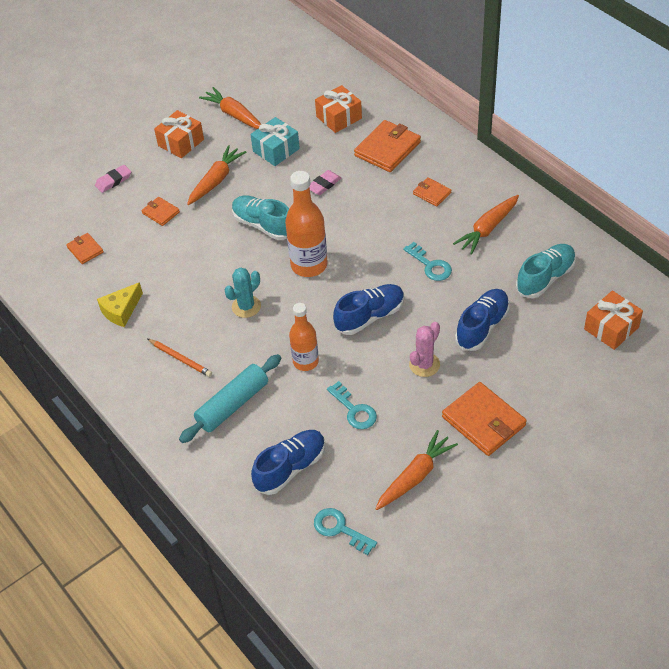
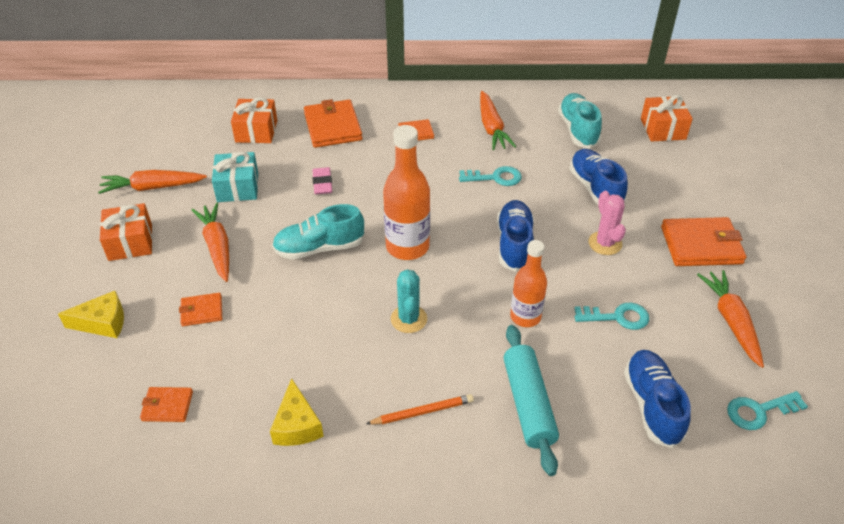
camera: 55 degrees left, 5 degrees down
(113, 181) = (103, 323): pink eraser -> yellow cheese

